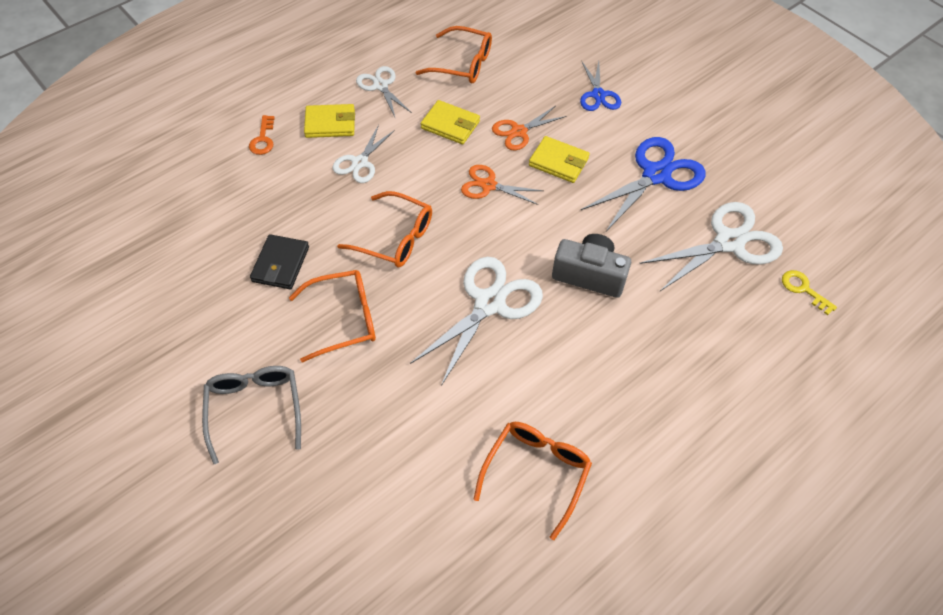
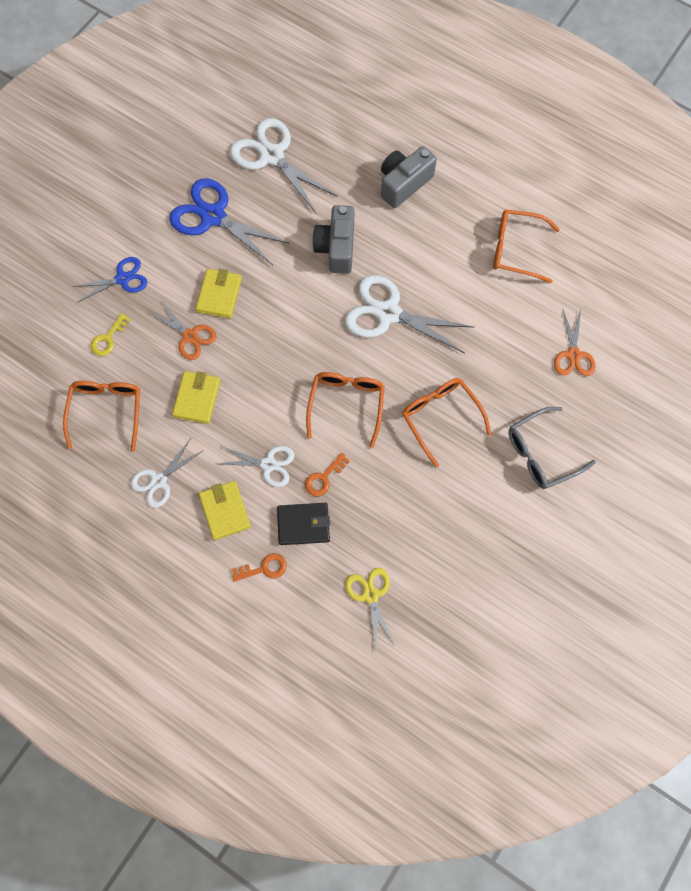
camera: 105 degrees left, 15 degrees up
(193, 210) = (370, 595): none -> yellow scissors
(281, 264) = (404, 489): black wallet -> black wallet (303, 524)
(326, 201) = (324, 478): none -> orange key
(488, 185) = (264, 345): orange scissors -> orange scissors (573, 355)
(666, 368) = (403, 183): none -> grey camera
(803, 289) = (303, 104): yellow key -> yellow key (108, 338)

